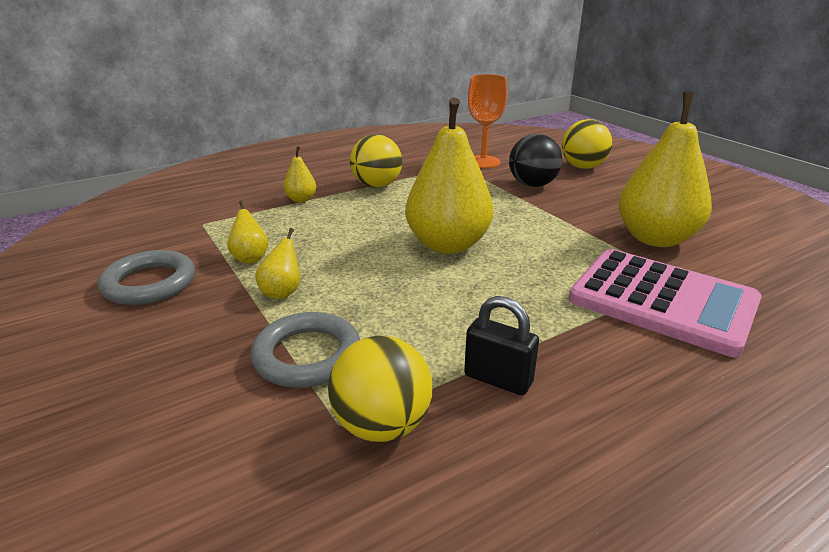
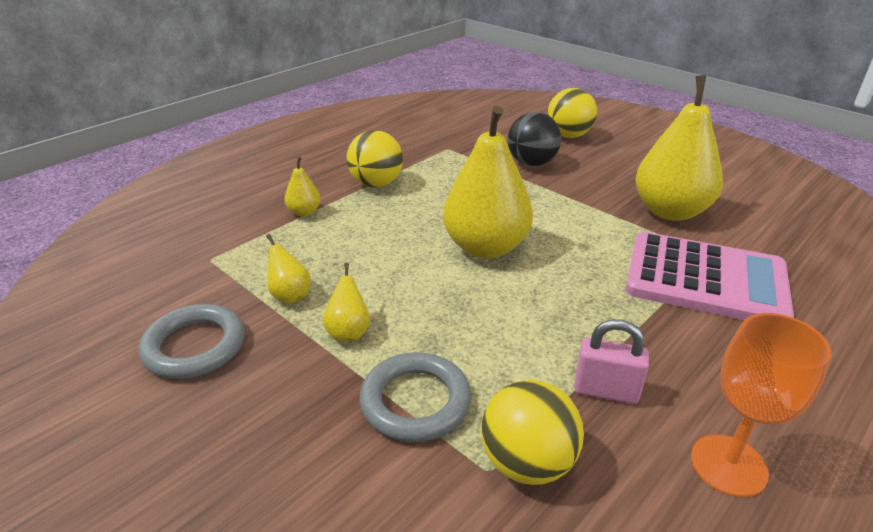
camera: 15 degrees left, 5 degrees up
(483, 162) = (470, 140): orange goblet -> orange goblet (728, 465)
(498, 379) = (605, 391): black padlock -> pink padlock

